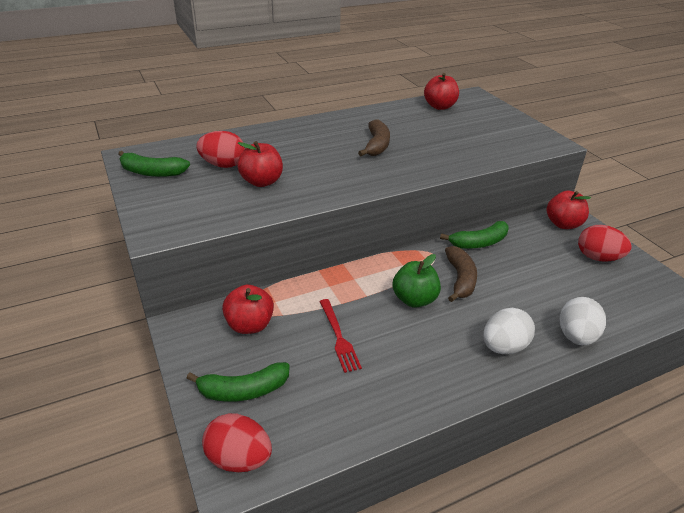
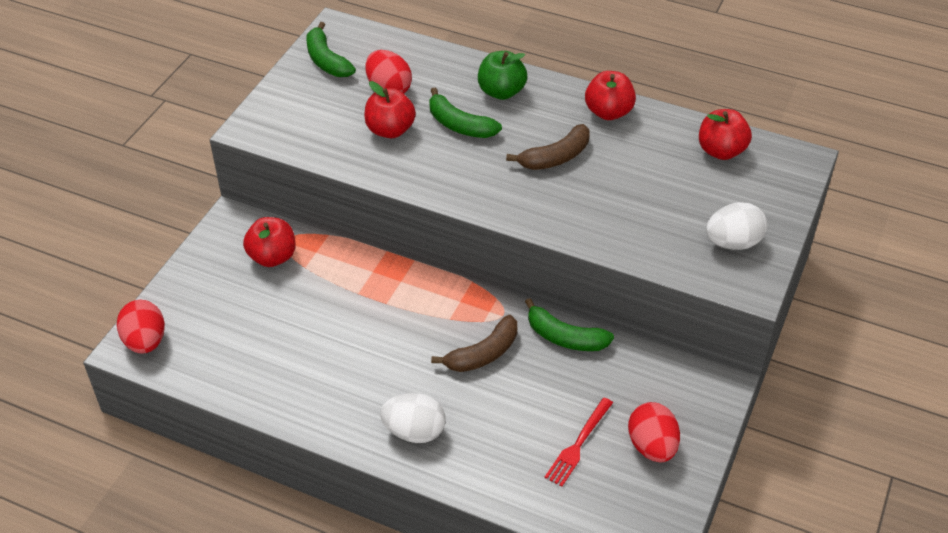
camera: 50 degrees right, 10 degrees up
(243, 390) = (204, 301): green banana -> green banana (459, 125)
(339, 337) = (314, 318): red fork -> red fork (578, 444)
(414, 299) = (415, 338): green apple -> green apple (501, 92)
(563, 224) = (690, 390): red apple -> red apple (608, 112)
(576, 336) = (485, 478): white egg -> white egg (733, 243)

